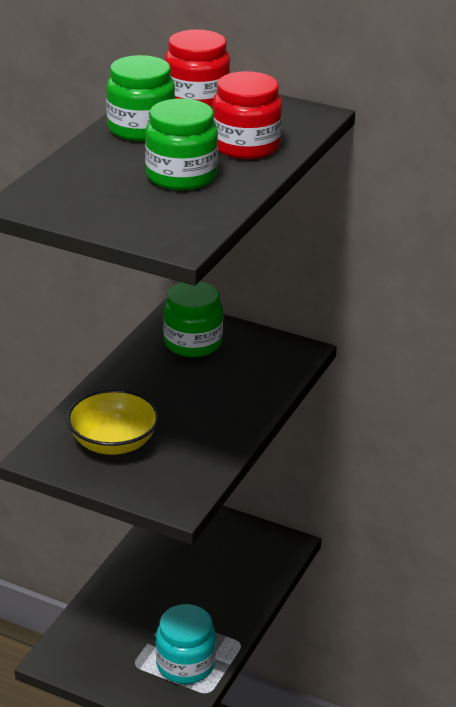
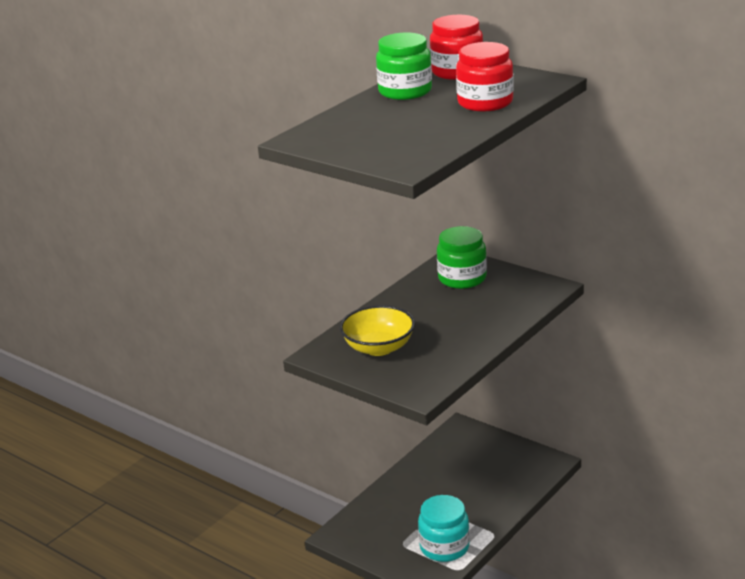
camera: 15 degrees right, 5 degrees down
(181, 176) = (425, 123): green jar -> none

